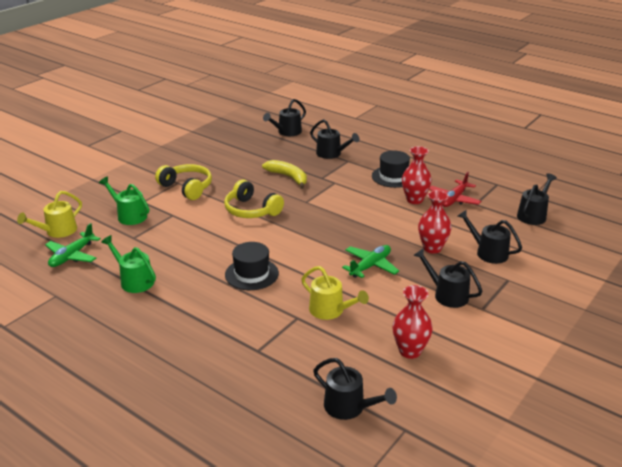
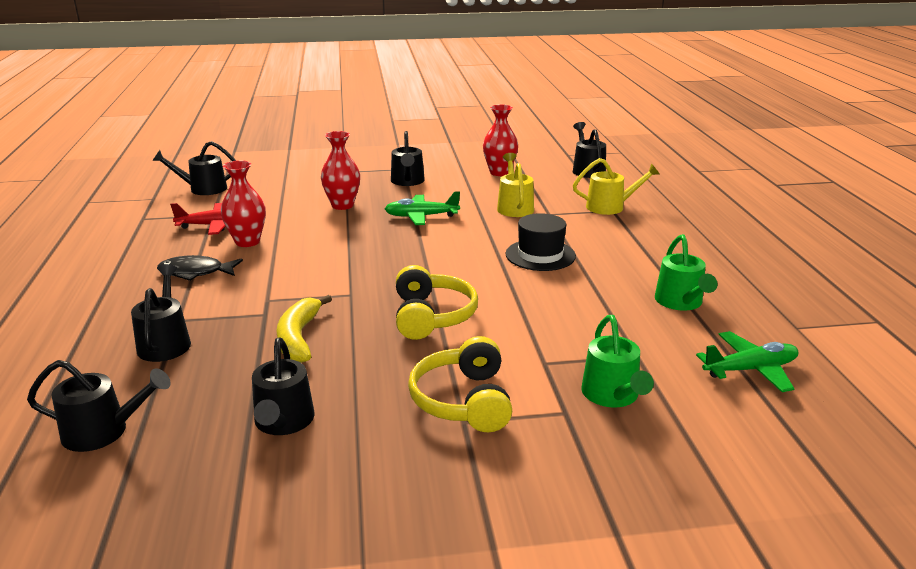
camera: 135 degrees left, 5 degrees down
(57, 231) = (759, 426): yellow watering can -> yellow watering can (610, 207)
(393, 177) = (195, 272): black hat -> black fish
(488, 252) = (311, 186): black watering can -> black watering can (283, 422)

